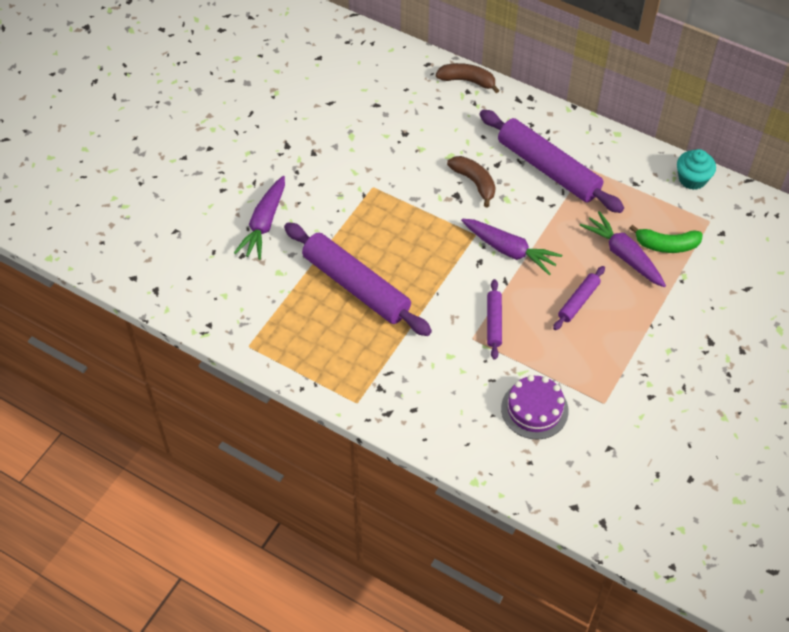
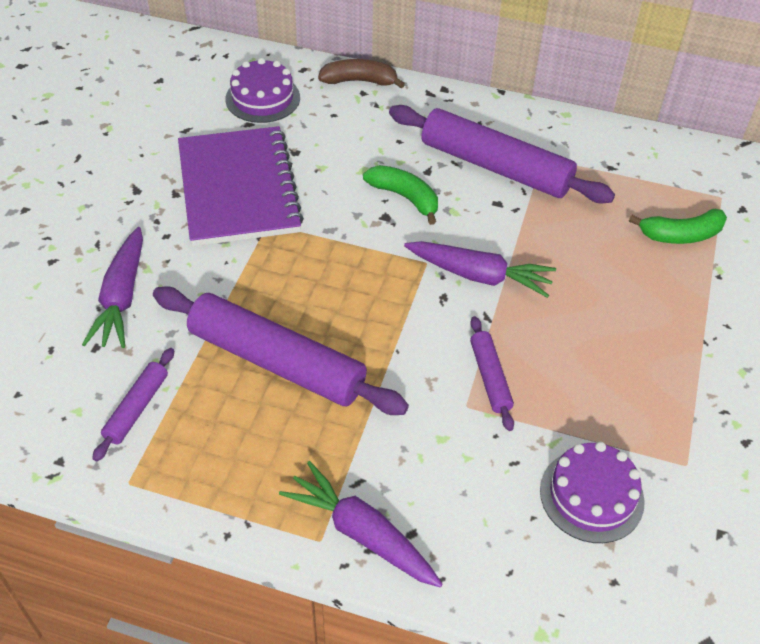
camera: 15 degrees left, 5 degrees down
(358, 156) = (238, 189): none -> purple notebook
(391, 85) = (262, 98): none -> purple cake
(474, 182) = (405, 197): brown banana -> green banana
(578, 301) = (596, 327): purple rolling pin -> purple rolling pin (137, 408)
(623, 255) = (631, 256): purple carrot -> purple carrot (362, 533)
(692, 179) = (678, 152): turquoise cupcake -> none

